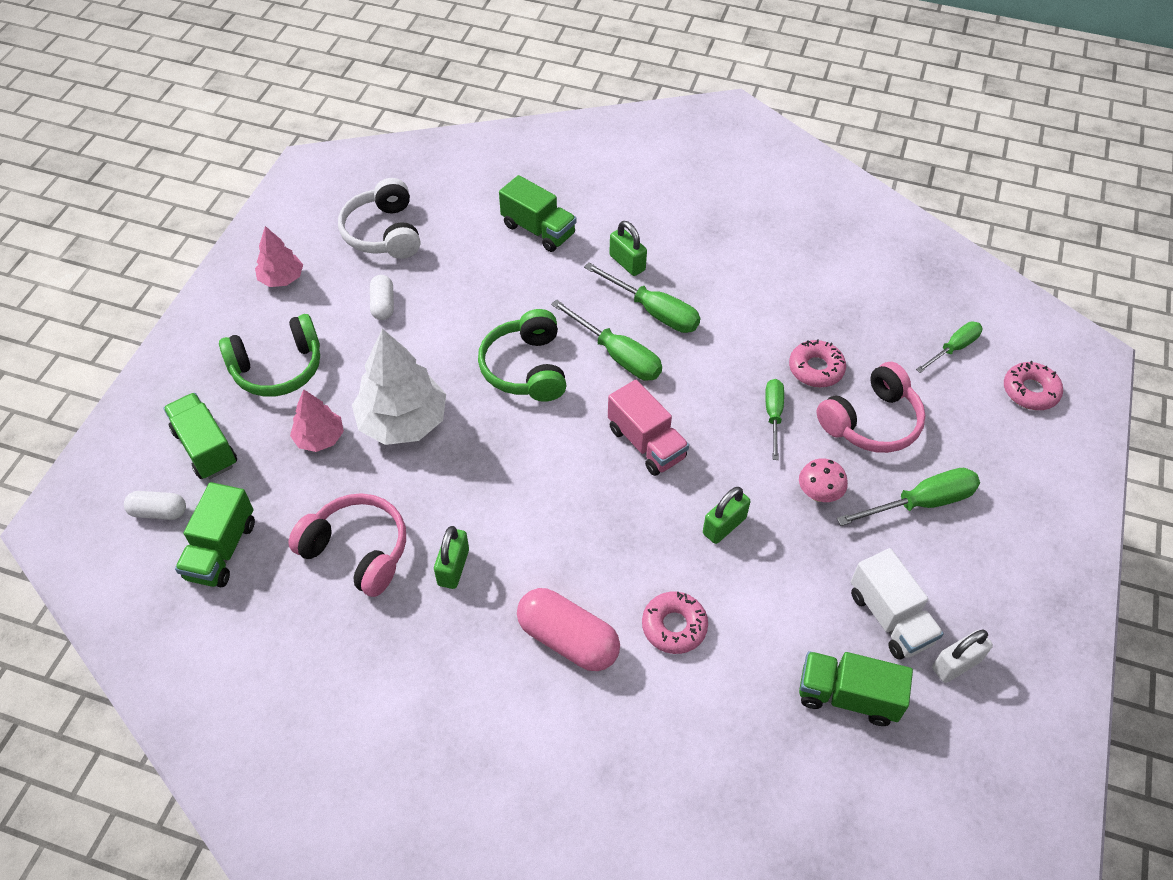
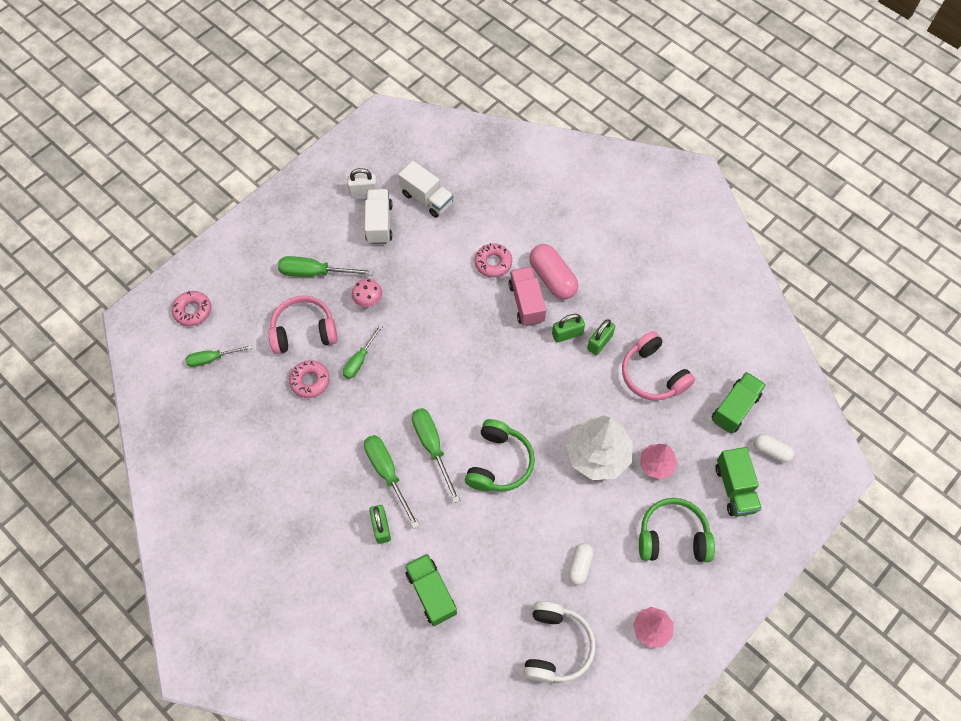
camera: 155 degrees left, 10 degrees up
(646, 443) = (449, 374): pink truck -> pink truck (526, 303)
(724, 526) = (434, 304): green padlock -> green padlock (567, 334)
(847, 696) = (427, 199): green truck -> white truck

